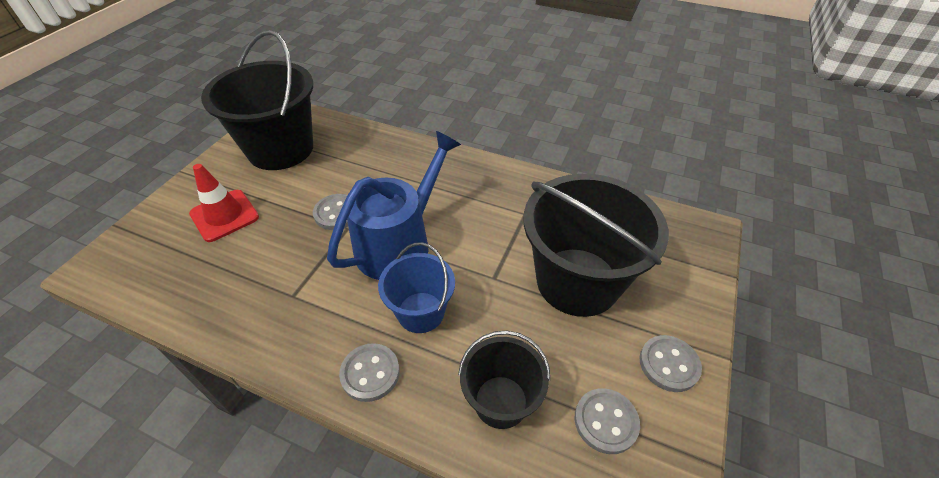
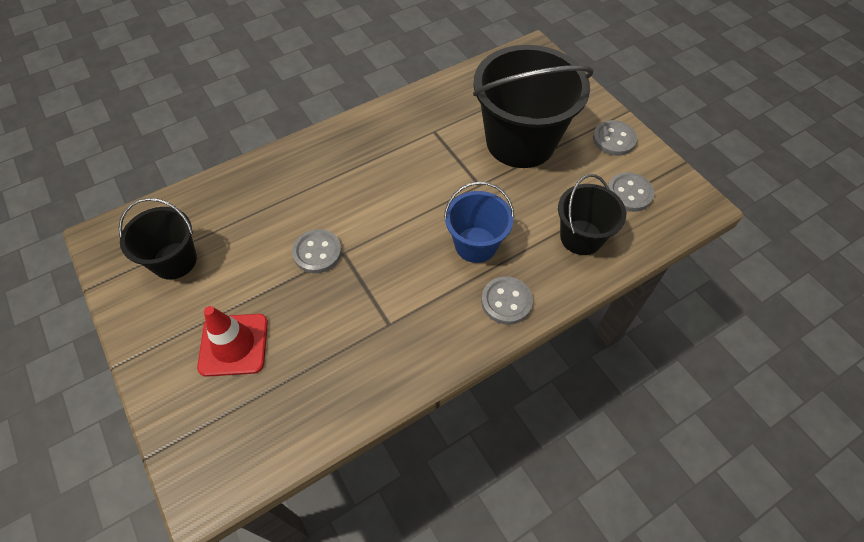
camera: 55 degrees left, 10 degrees up
(281, 149) = (174, 261): black bucket -> black bucket, size x0.55
(399, 243) = (394, 225): blue watering can -> none

